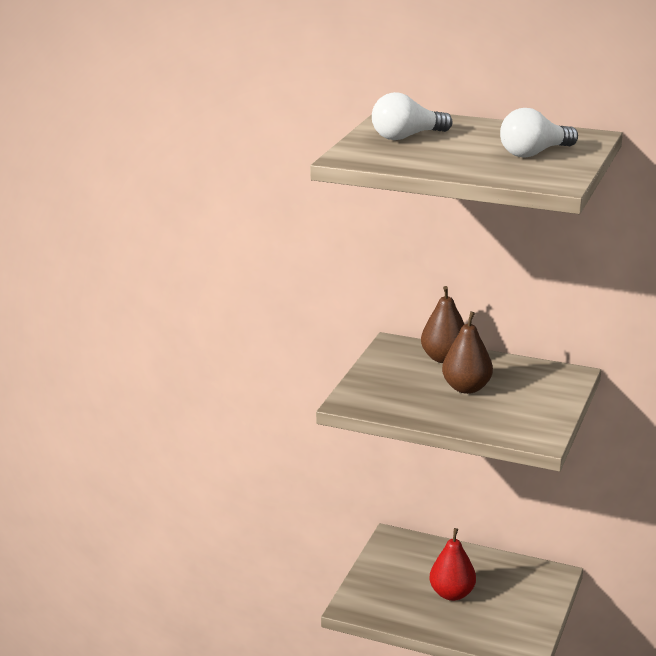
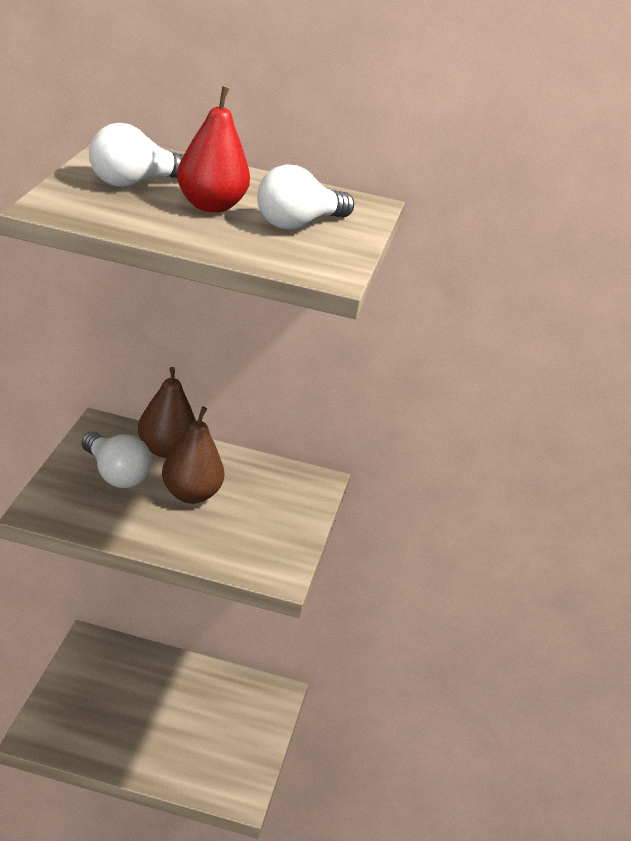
camera: 15 degrees left, 5 degrees up
(405, 376) = (115, 475): none -> white light bulb
(452, 594) = (157, 719): red pear -> red pear (210, 206)

